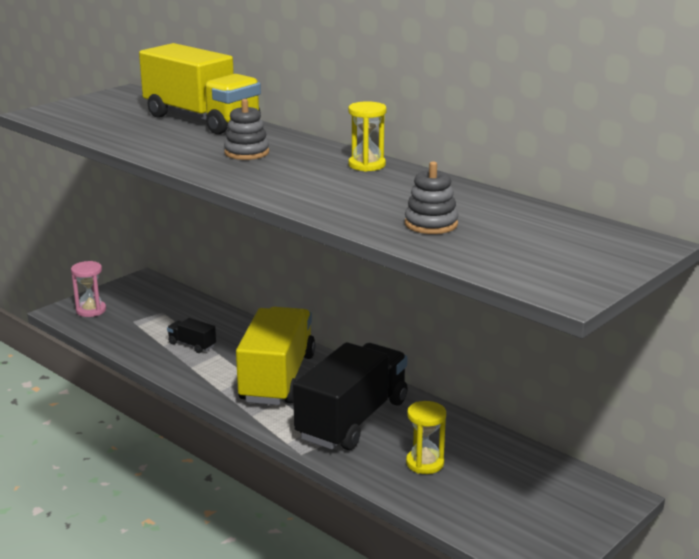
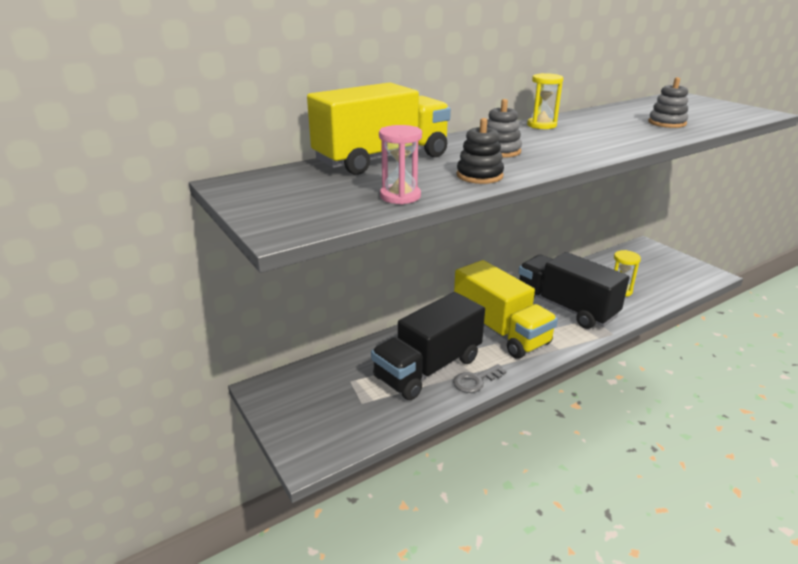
camera: 75 degrees left, 5 degrees up
(91, 310) = (318, 433): pink hourglass -> pink hourglass (400, 196)
(165, 149) = (479, 176): none -> black stacking toy
(177, 370) = (475, 381): none -> grey key
(192, 345) = (428, 368): black truck -> black truck, size x2.48
(277, 378) = (500, 330): yellow truck -> yellow truck turned 150 degrees counterclockwise

